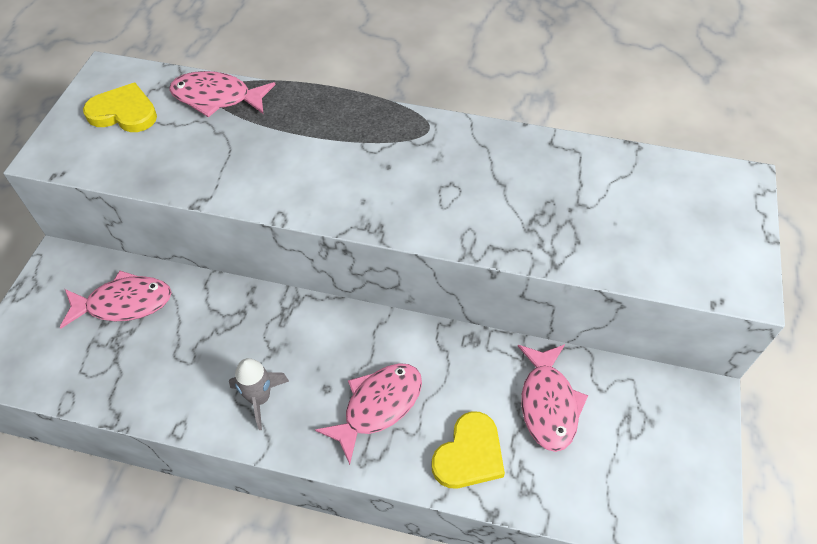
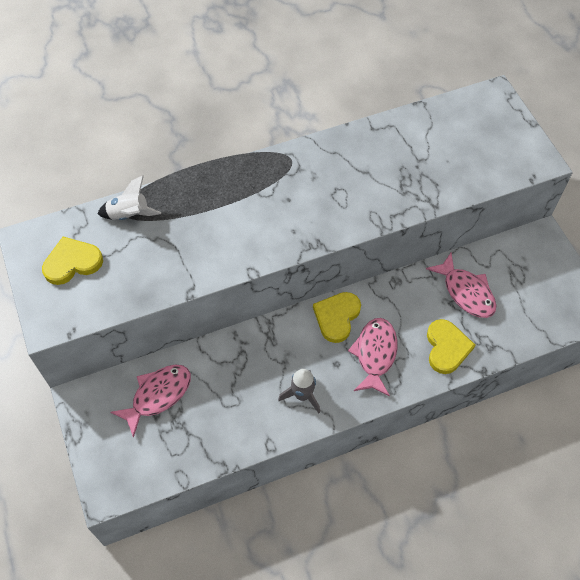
camera: 35 degrees left, 5 degrees up
(217, 98) = (129, 215): pink fish -> white rocket
(371, 338) = (337, 317): none -> yellow heart

